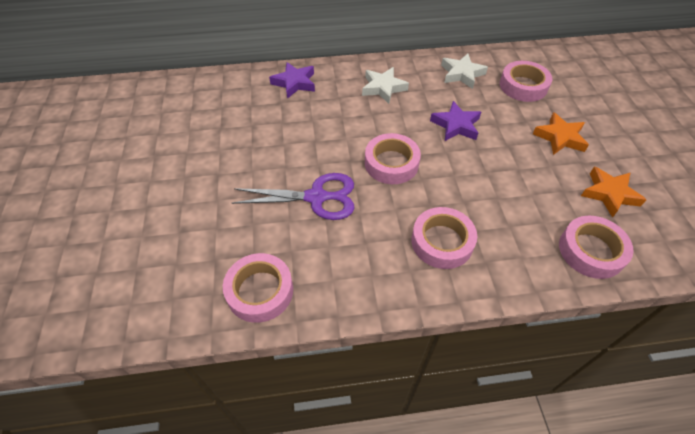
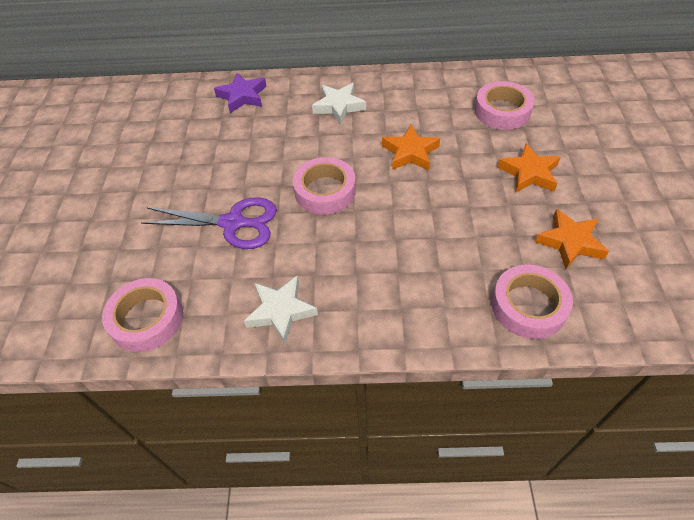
camera: 10 degrees right, 0 degrees up
(442, 242) = (358, 282): pink tape -> none
(456, 125) = (410, 152): purple star -> orange star
(462, 74) = (433, 94): white star -> white star (281, 311)

